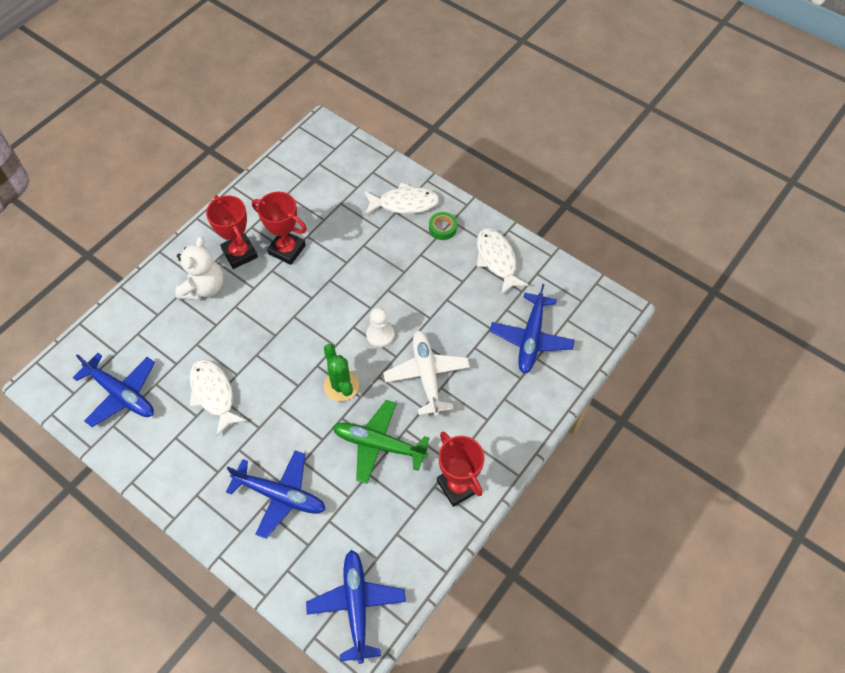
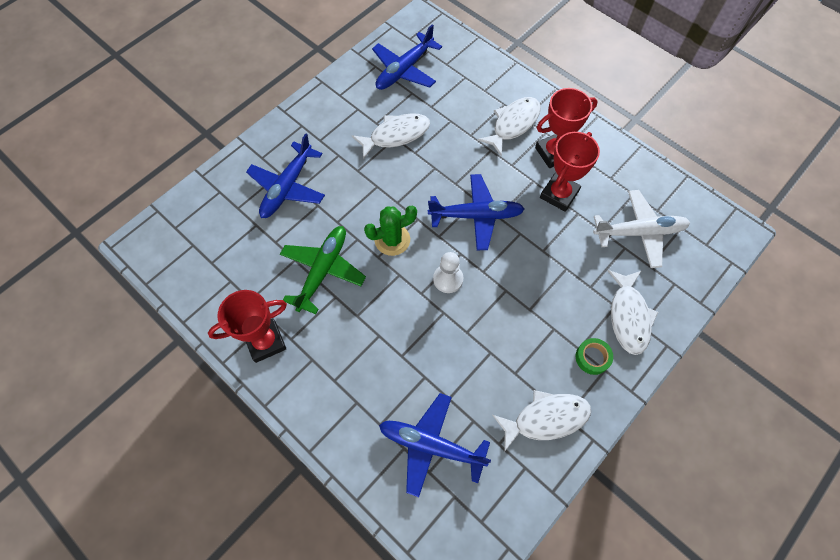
camera: 95 degrees right, 5 degrees up
(204, 287) = (513, 124): white teddy bear -> white fish
(357, 606) = (173, 244): blue plane -> blue plane (475, 216)
(427, 375) = (394, 322): white plane -> white plane (639, 232)

